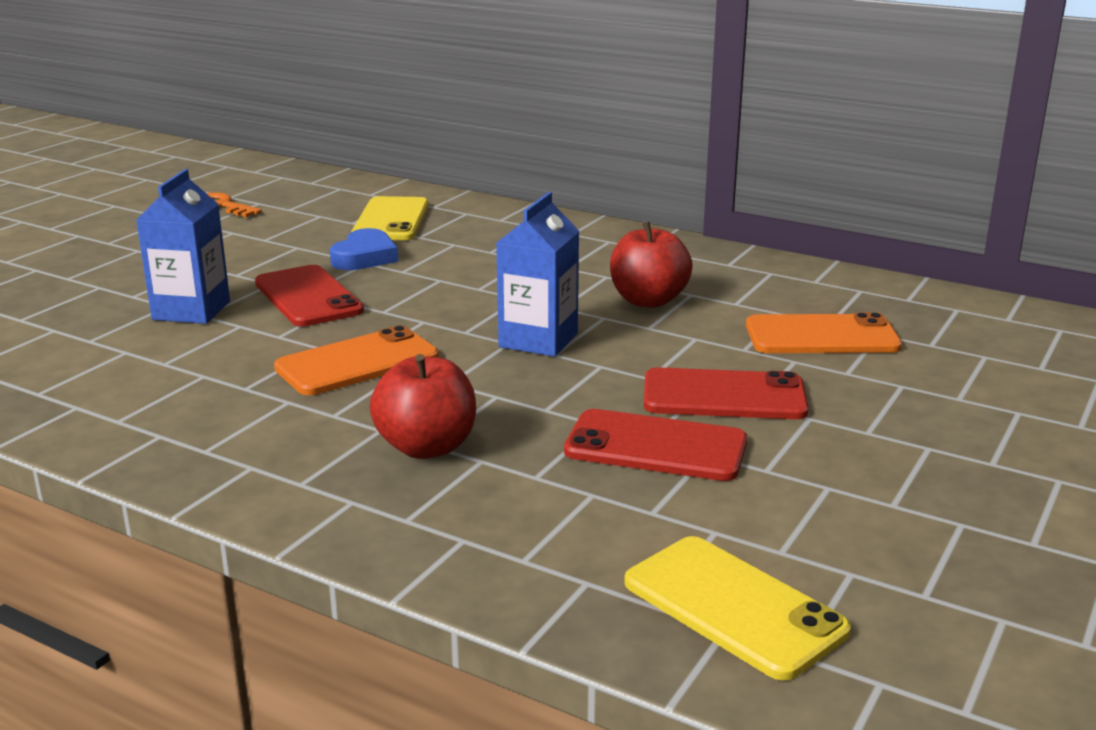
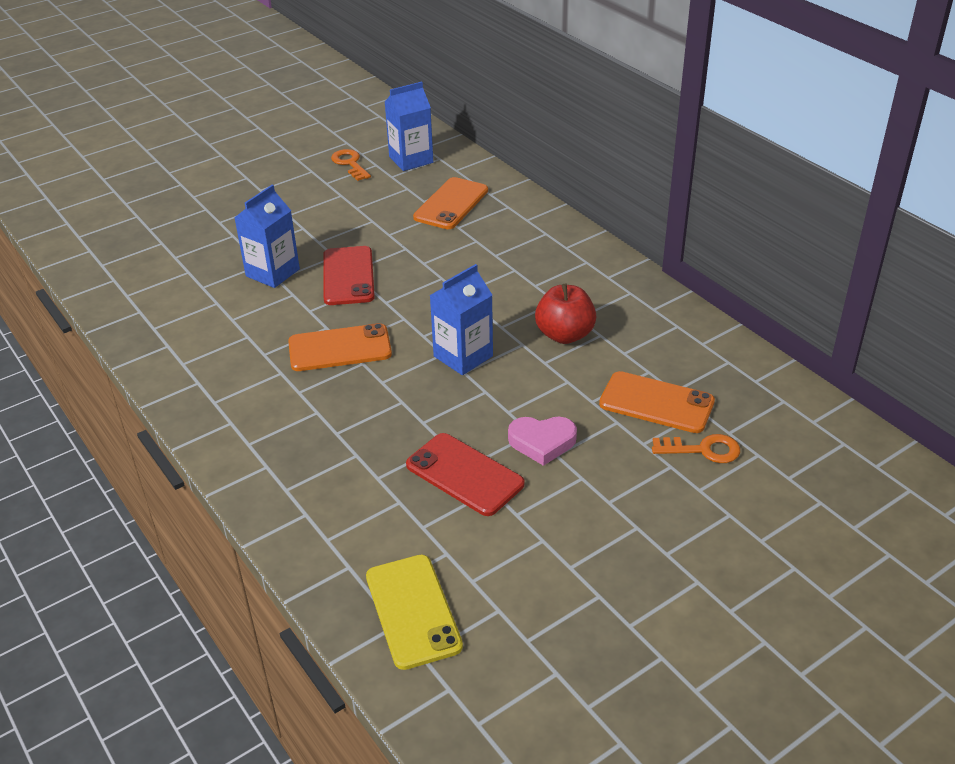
camera: 25 degrees right, 15 degrees up
(303, 193) = (411, 159): none -> blue carton
(365, 257) = (408, 242): blue heart -> none
(391, 220) = (451, 204): yellow phone -> orange phone
(426, 447) = (332, 435): red apple -> none
(724, 396) = (542, 442): red phone -> pink heart
(921, 364) = (703, 450): none -> orange key

